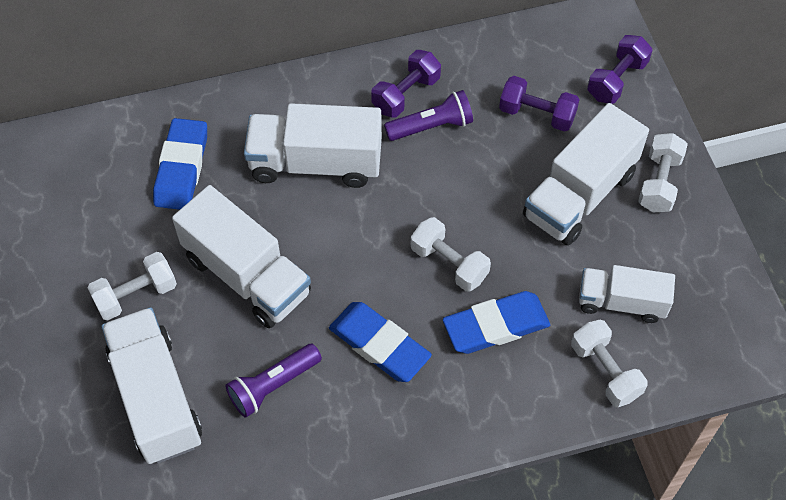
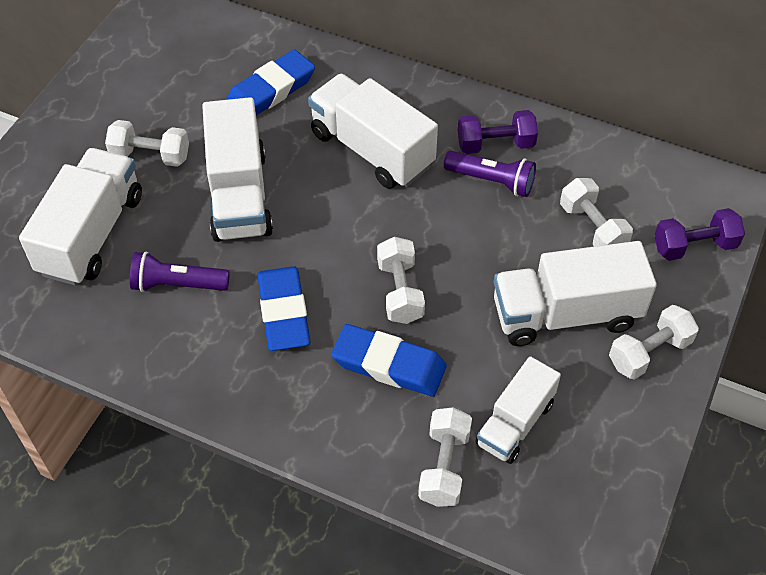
camera: 40 degrees right, 5 degrees down
(537, 114) = (592, 228): purple dumbbell -> white dumbbell
(621, 302) = (515, 423): white truck -> white truck turned 105 degrees counterclockwise

